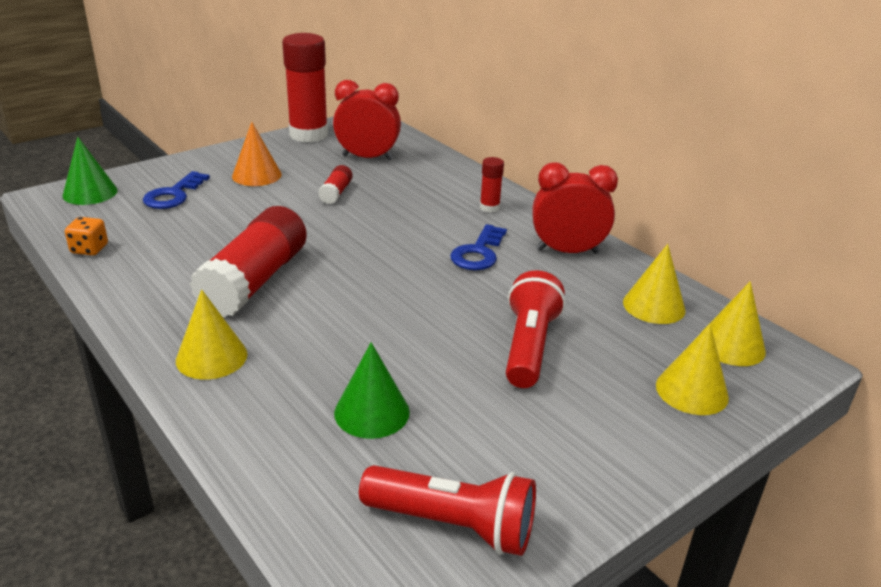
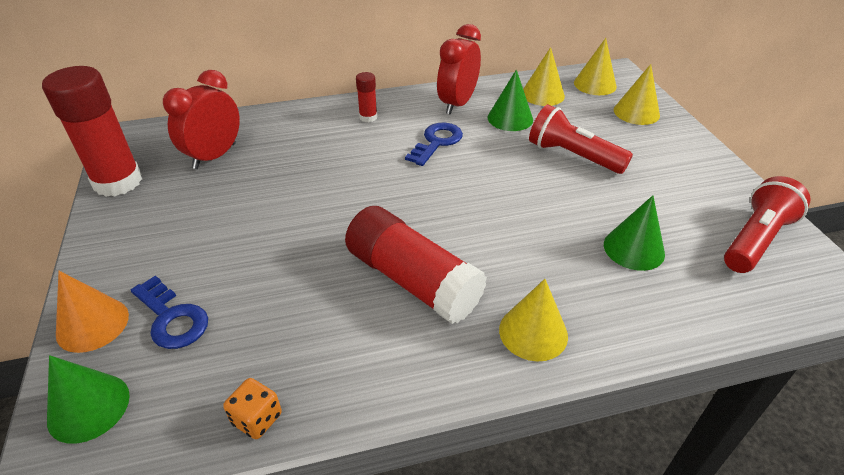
camera: 65 degrees left, 10 degrees up
(256, 175) = (182, 239): orange cone -> orange cone (92, 324)
(336, 193) = (273, 192): red glue stick -> none
(478, 253) = (437, 142): blue key -> blue key turned 105 degrees counterclockwise
(571, 290) = (510, 118): none -> green cone

